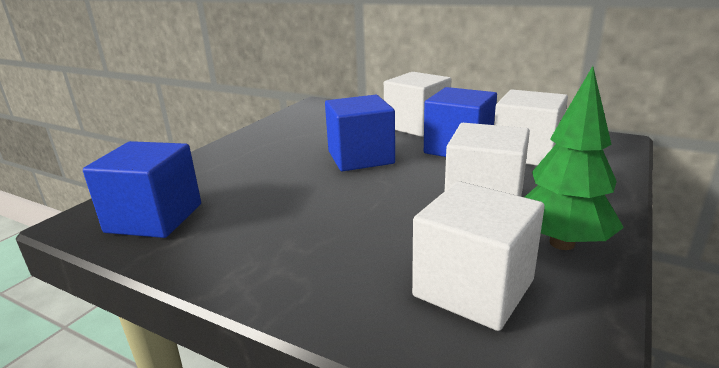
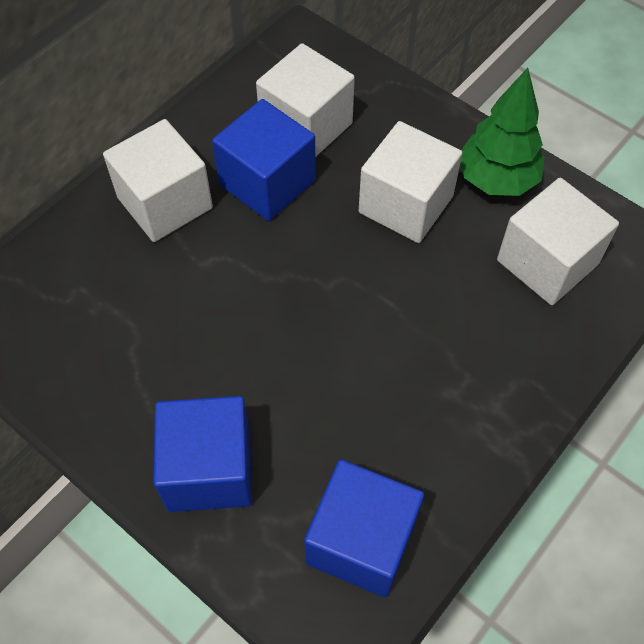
camera: 80 degrees left, 35 degrees up
(360, 157) = (255, 292): blue cube -> blue cube (209, 469)

